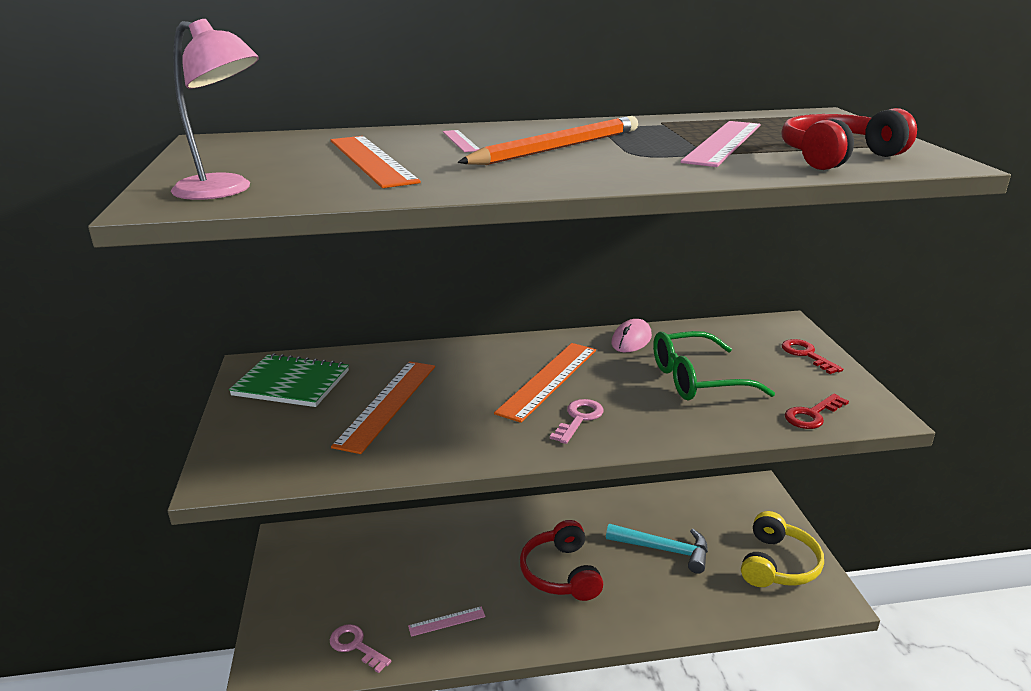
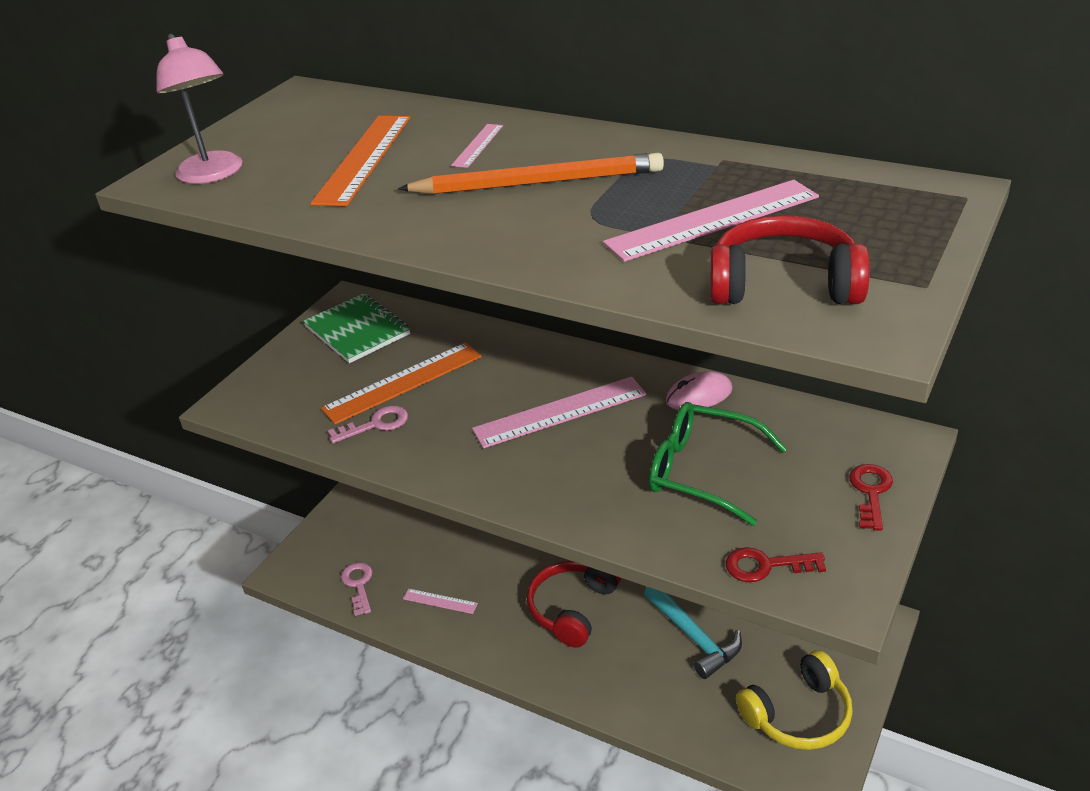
camera: 40 degrees right, 10 degrees up
(548, 380) = (560, 412): orange ruler -> pink ruler
(579, 419) = (535, 466): pink key -> pink key (376, 424)

